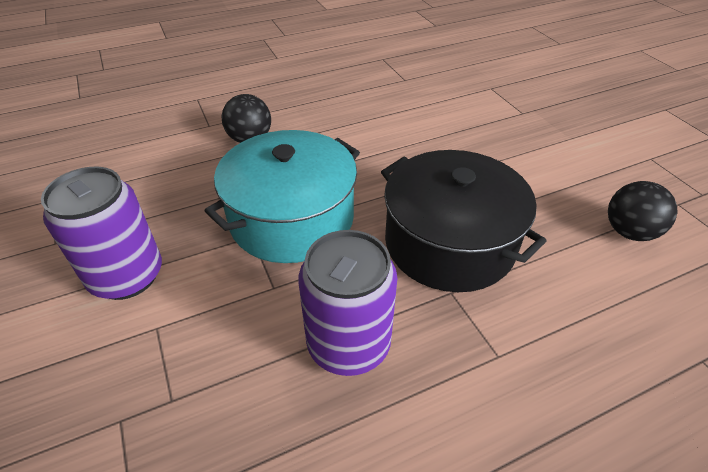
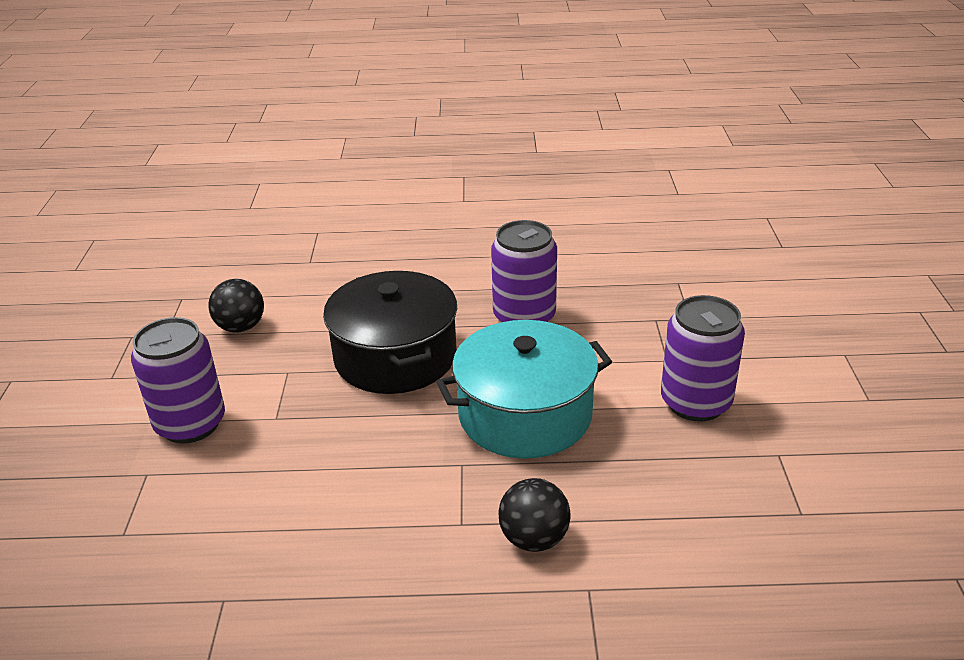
camera: 155 degrees left, 10 degrees down
(540, 144) = (190, 424): none -> purple can

